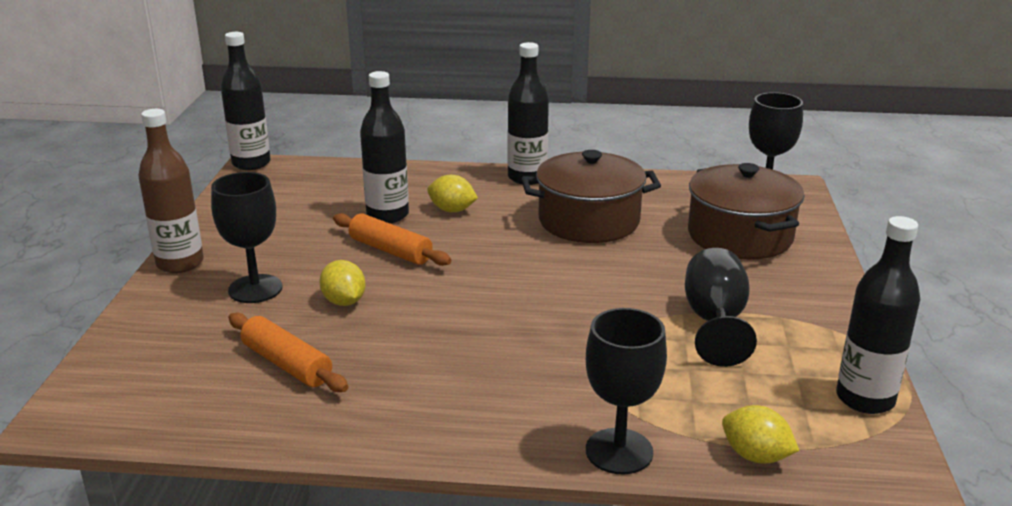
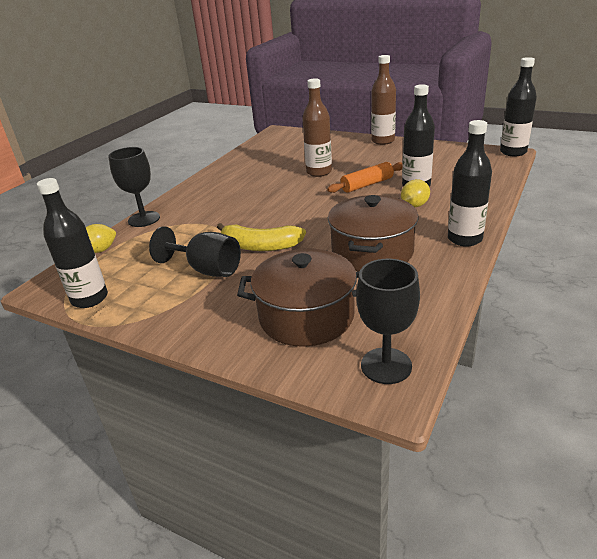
camera: 115 degrees right, 5 degrees up
(255, 289) = (346, 155): black goblet -> none
(286, 364) = (276, 161): orange rolling pin -> none
(344, 302) = (319, 172): yellow lemon -> brown bottle
(627, 296) = (260, 246): none -> yellow banana

